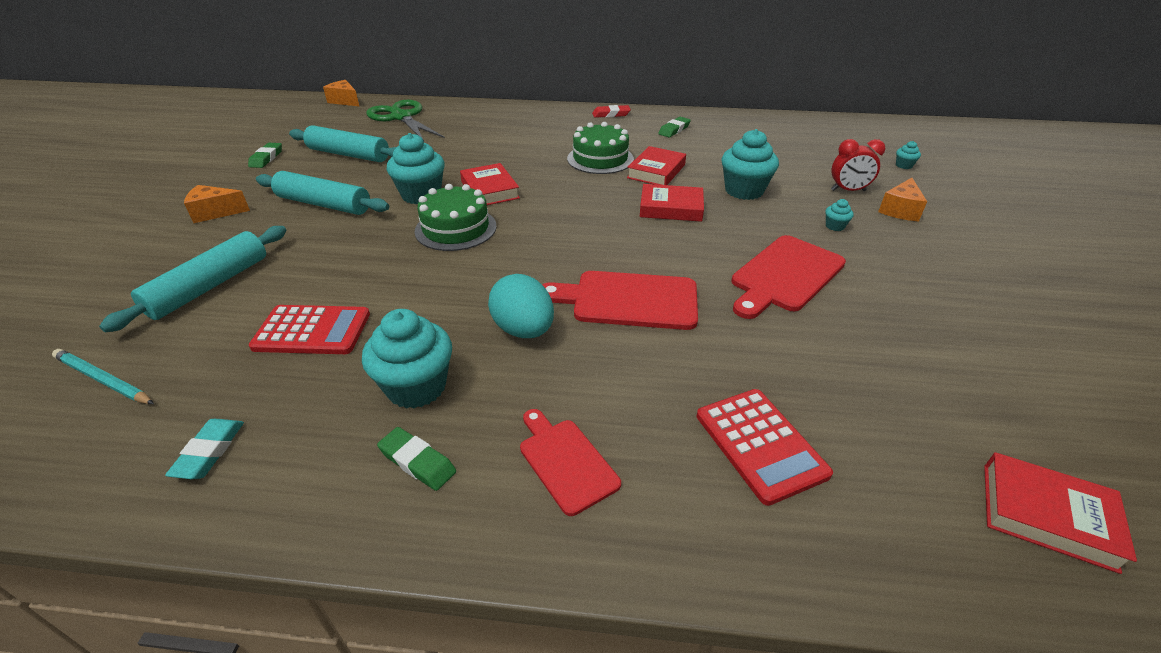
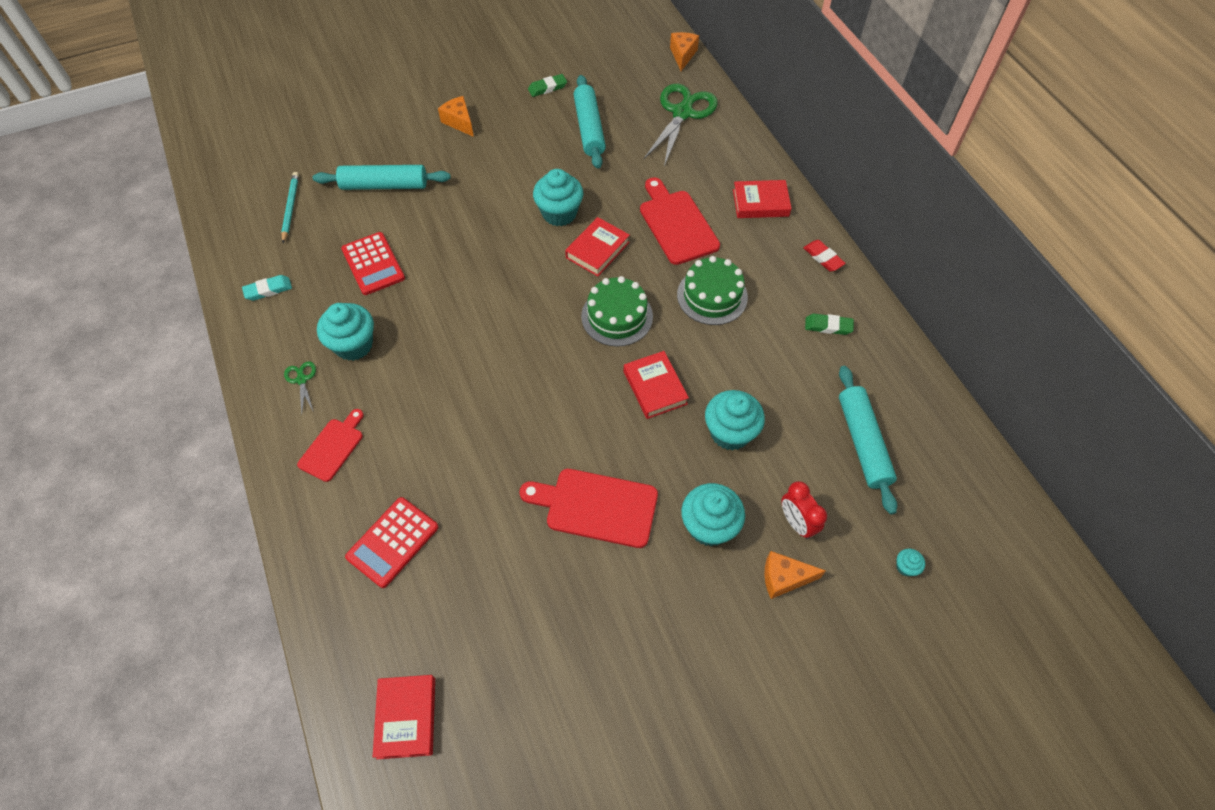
camera: 60 degrees right, 20 degrees up
(324, 204) = (507, 168): turquoise rolling pin -> turquoise rolling pin (862, 442)
(417, 462) = (302, 380): green eraser -> green scissors
(456, 228) = (526, 263): green cake -> green cake (617, 316)
(523, 330) = (432, 369): turquoise egg -> none
(628, 300) = (499, 413): red cutting board -> red cutting board (676, 224)
(656, 171) = (719, 349): red book -> red book (760, 203)
(835, 226) = (709, 526): turquoise cupcake -> turquoise cupcake, size x2.27

